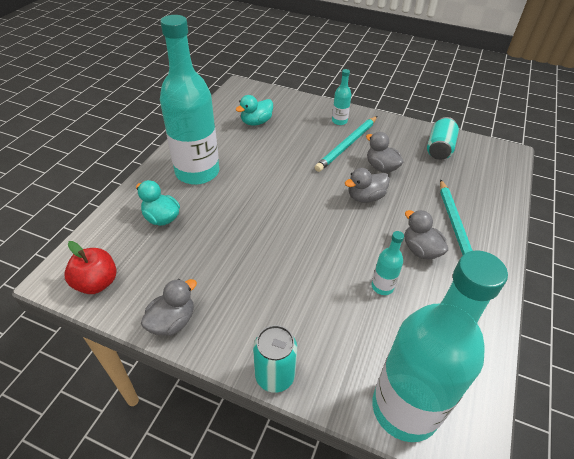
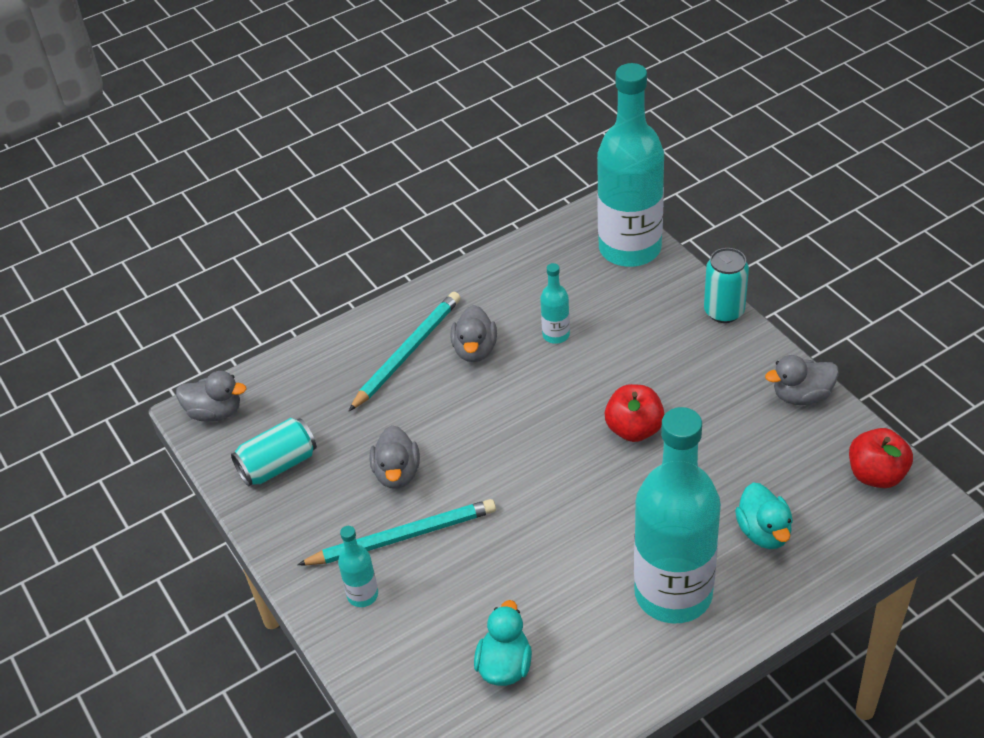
camera: 140 degrees left, 0 degrees up
(256, 122) = (504, 665): turquoise duck -> turquoise duck turned 75 degrees counterclockwise
(276, 243) = (634, 429): none -> red apple
(365, 197) = (468, 439): grey duck -> grey duck (215, 412)

